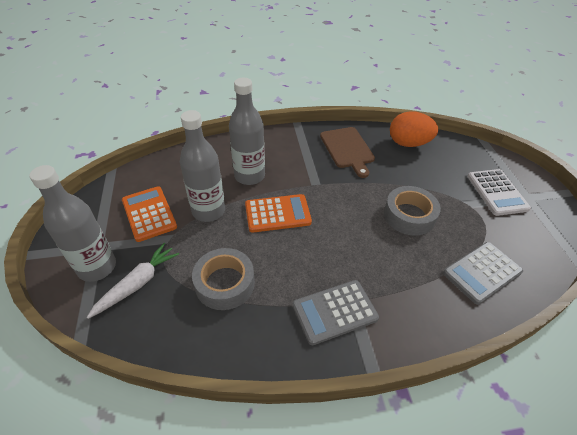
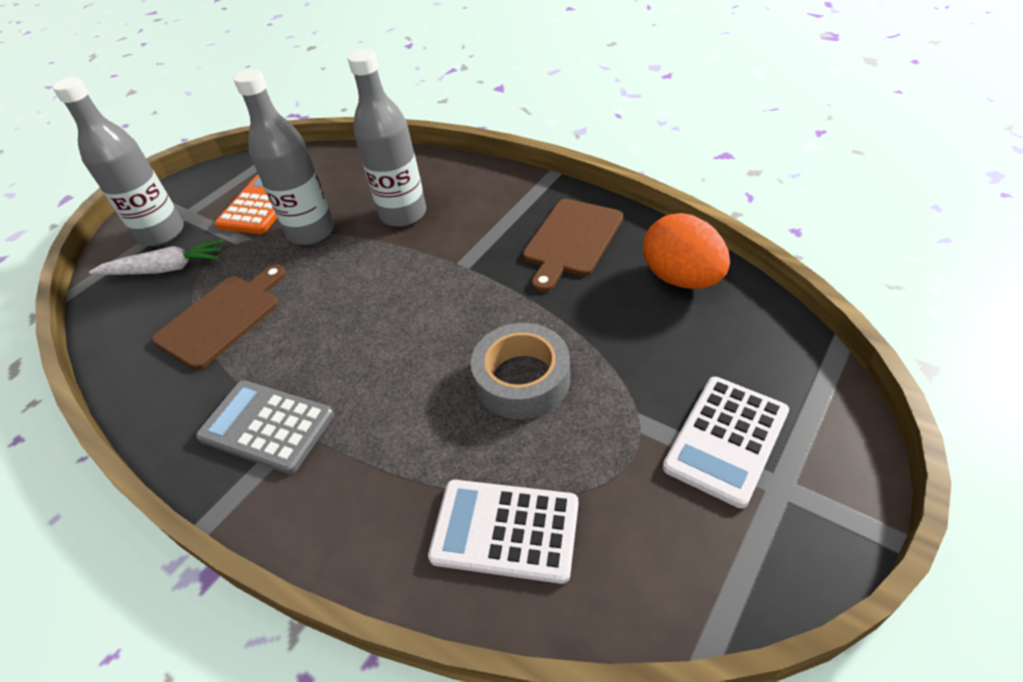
camera: 50 degrees right, 0 degrees up
(225, 283) = (222, 318): grey tape -> brown cutting board
(277, 214) = (370, 276): orange calculator -> none
(482, 272) = (505, 530): grey calculator -> white calculator

